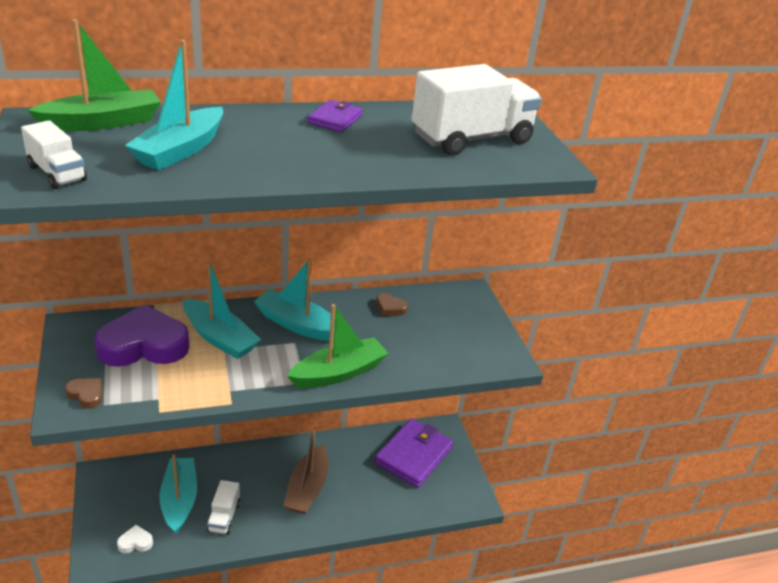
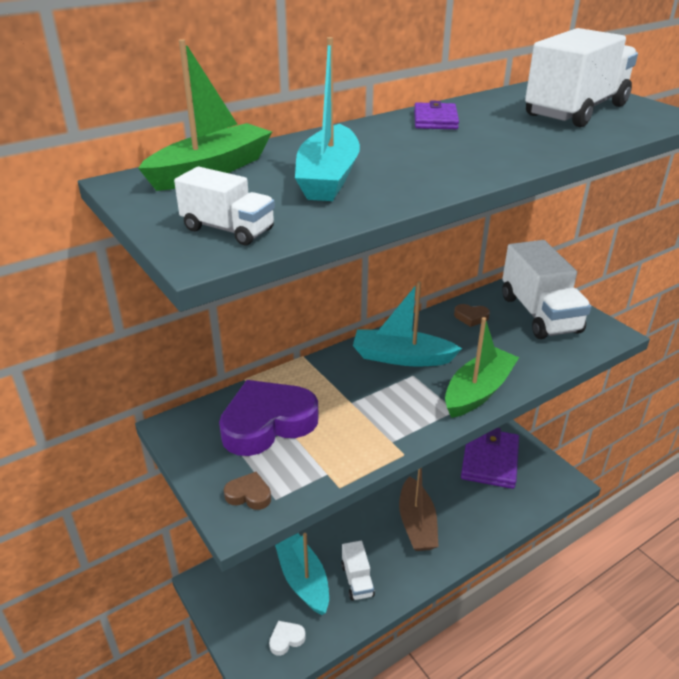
camera: 15 degrees left, 0 degrees up
(219, 338) = (337, 392): turquoise boat -> none
(456, 323) = (539, 314): none -> white truck

